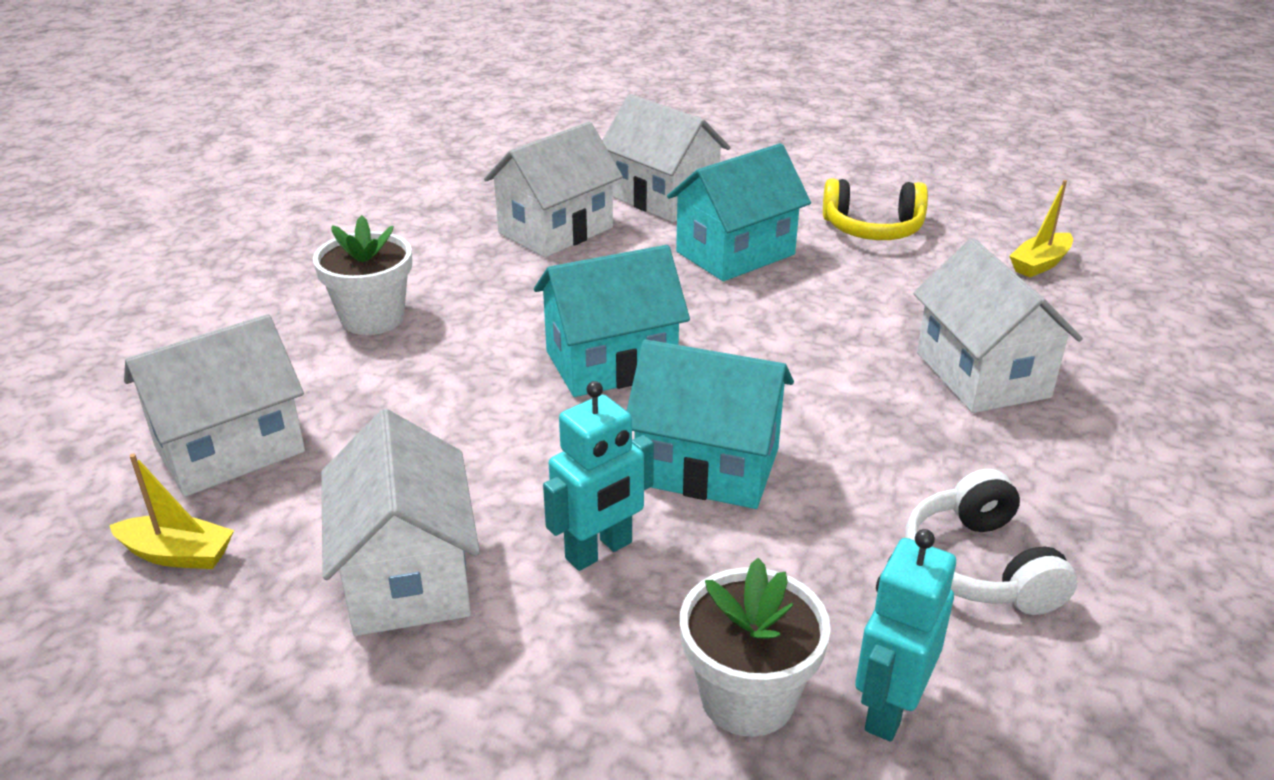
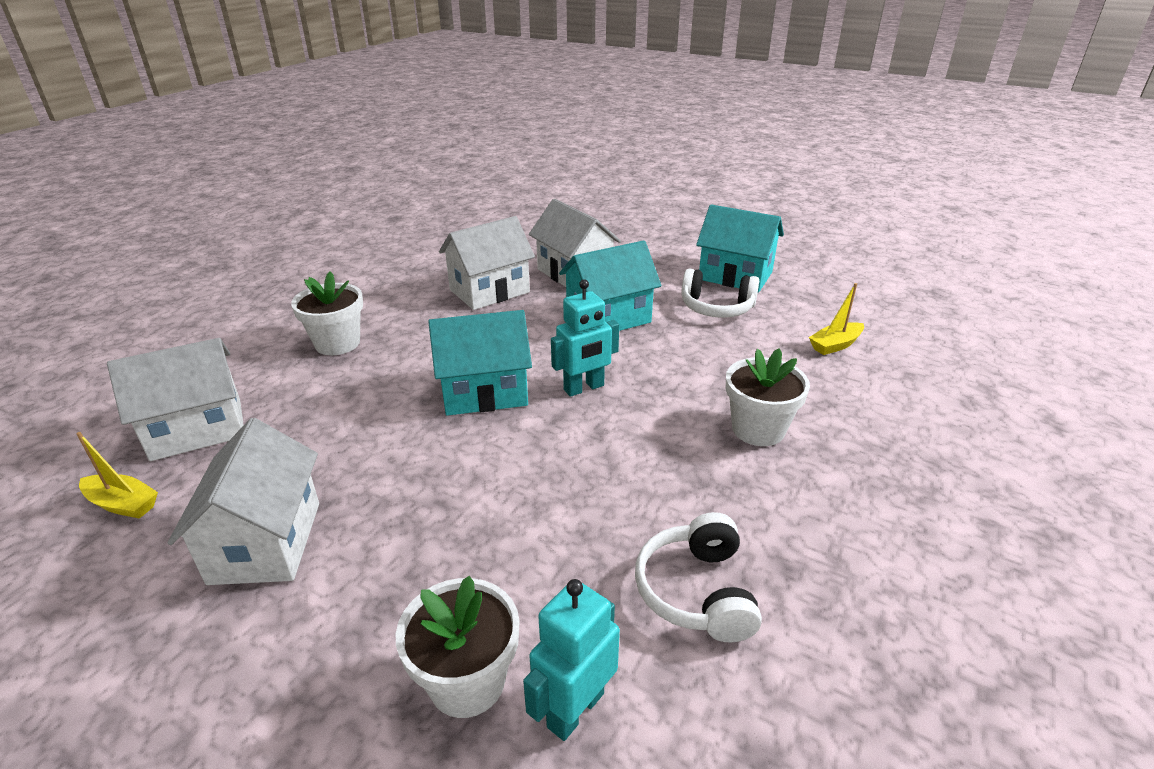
camera: 10 degrees right, 0 degrees up
(599, 551) = (410, 539): turquoise robot -> turquoise robot (584, 388)
(707, 466) = (519, 480): turquoise house -> turquoise house (735, 276)
(872, 228) = (716, 307): yellow headphones -> white headphones
(982, 375) = (758, 429): white house -> white flower pot

